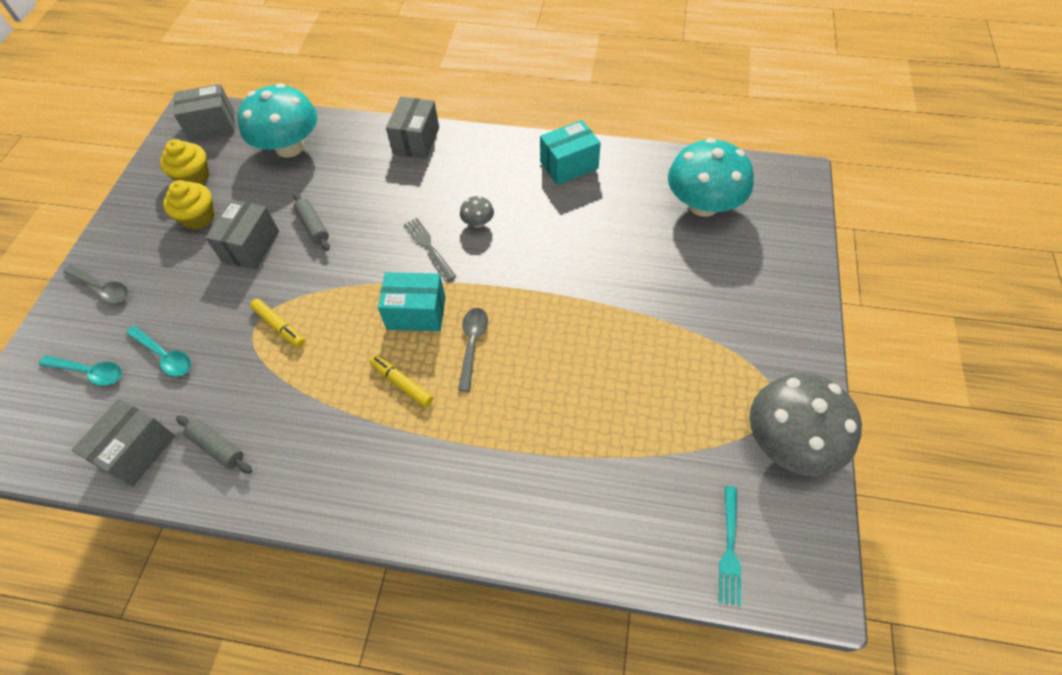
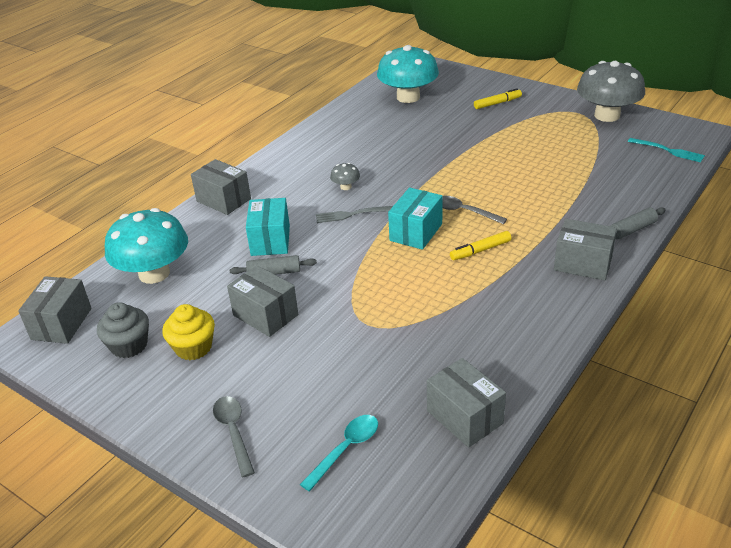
camera: 65 degrees left, 20 degrees down
(102, 288) = (234, 432): grey spoon -> grey spoon turned 75 degrees counterclockwise
(164, 356) = (361, 389): turquoise spoon -> none
(194, 177) = (129, 345): yellow cupcake -> grey cupcake
(217, 447) = (488, 362): grey rolling pin -> grey rolling pin (632, 230)
(279, 326) = (377, 308): yellow marker -> yellow marker (497, 103)
(408, 496) = (582, 264): none -> grey box
(569, 165) = (324, 137): turquoise box -> turquoise box (270, 240)

